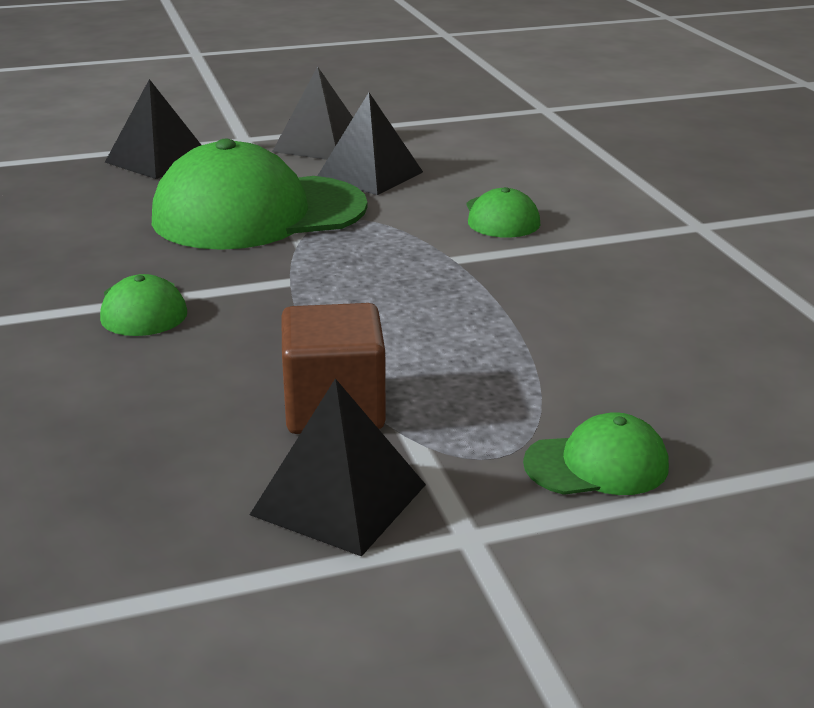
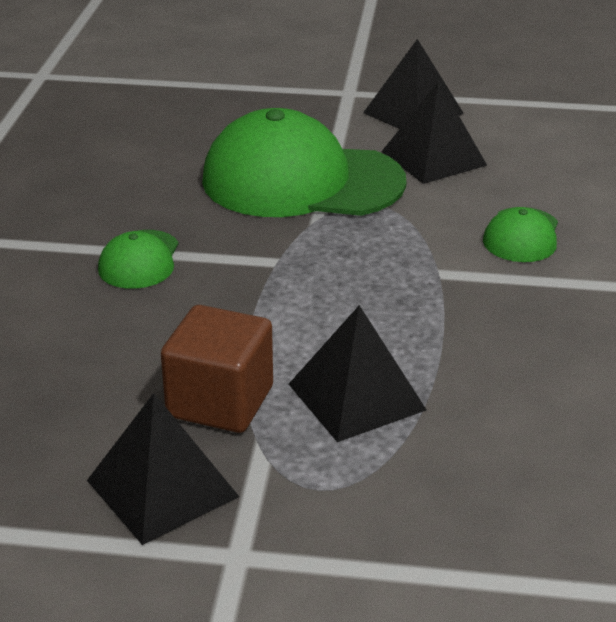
camera: 25 degrees right, 5 degrees up
(158, 160) = (257, 102): black pyramid -> black pyramid (356, 397)
(597, 465) = (397, 524): green cap -> none

